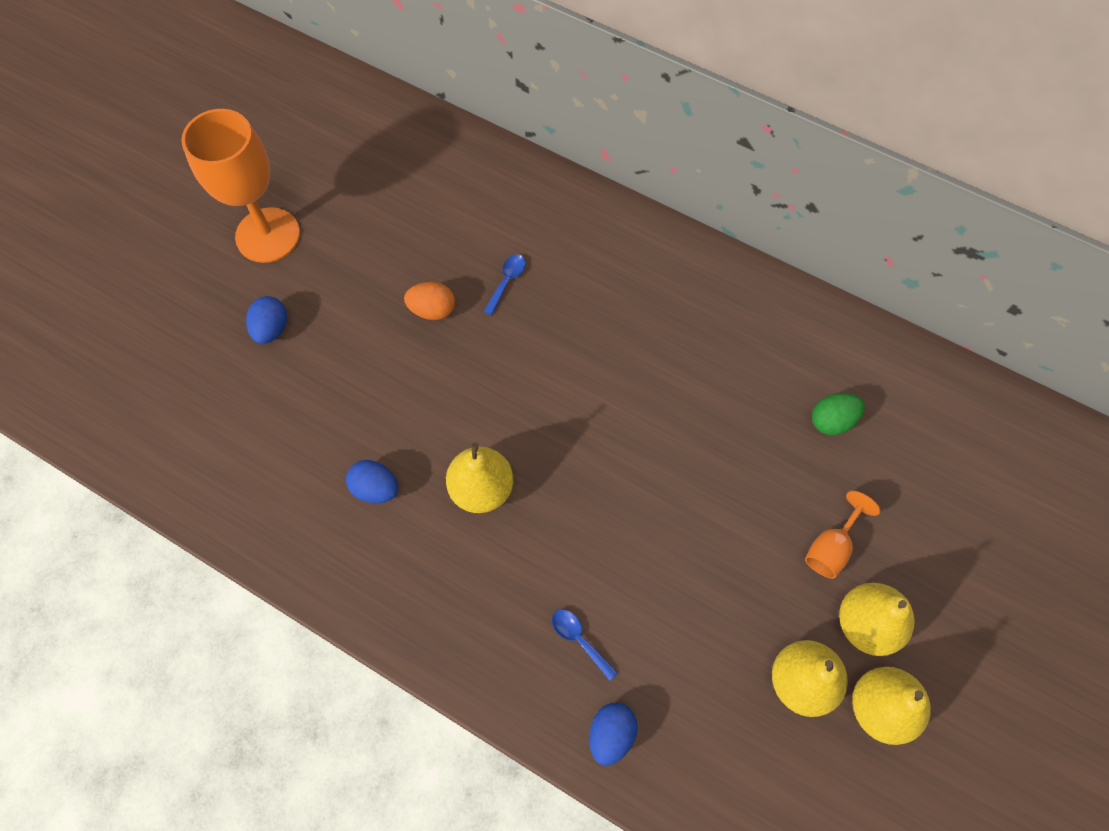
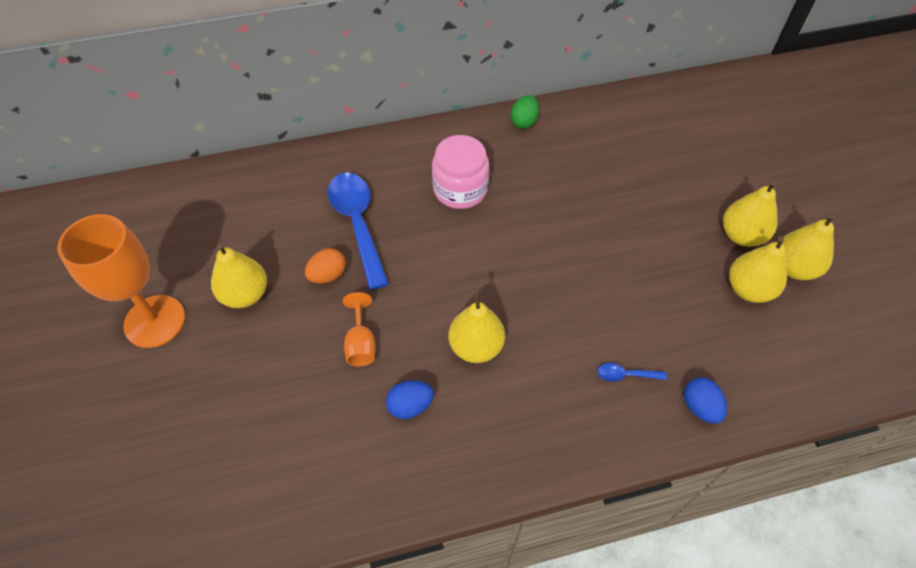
camera: 45 degrees left, 10 degrees down
(271, 329) = (224, 375): blue egg -> none
(353, 270) = (245, 294): none -> yellow pear
(507, 282) = (358, 224): blue spoon -> blue spoon, size x2.37
(635, 325) = (460, 189): none -> pink jar
(831, 547) = (684, 214): orange goblet -> orange goblet (361, 344)
(832, 421) = (613, 156): green egg -> green egg (524, 122)

